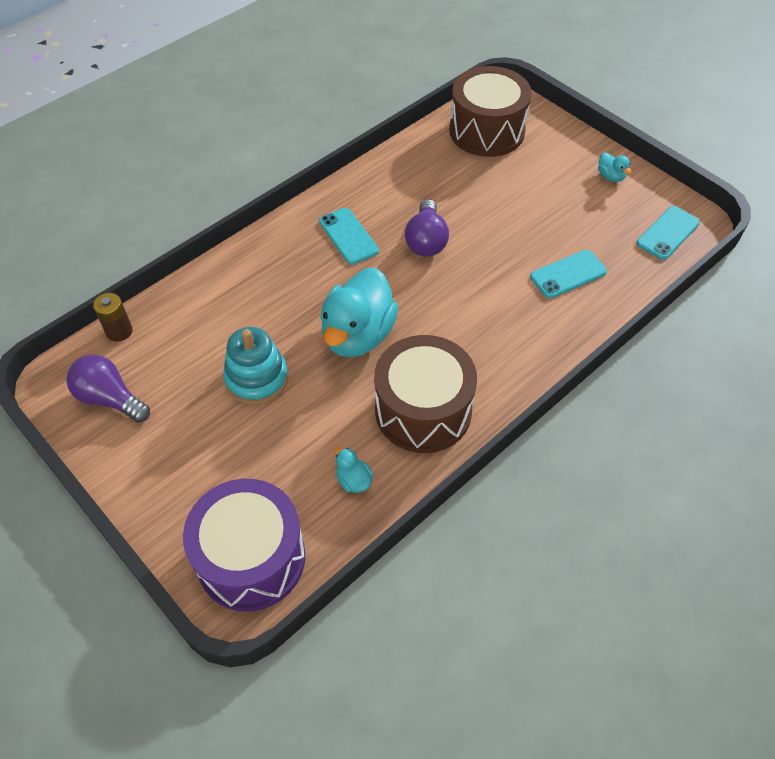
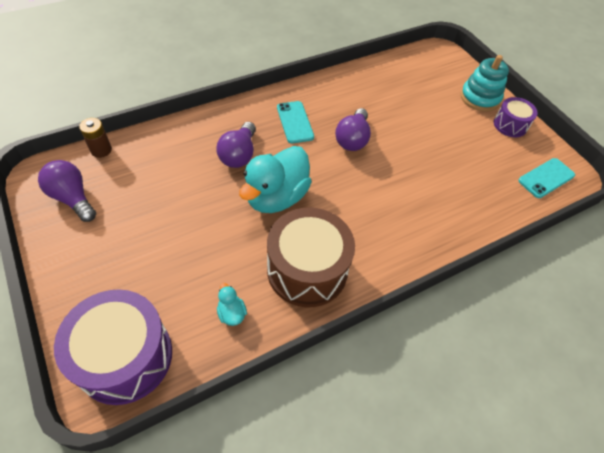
camera: 10 degrees right, 0 degrees up
(257, 378) = (187, 211): turquoise stacking toy -> turquoise stacking toy (479, 98)
(294, 294) = (239, 154): none -> purple light bulb
(486, 131) = (423, 71): brown drum -> none
(568, 274) = (456, 191): turquoise phone -> none
(610, 176) = (510, 125): turquoise duck -> purple drum

